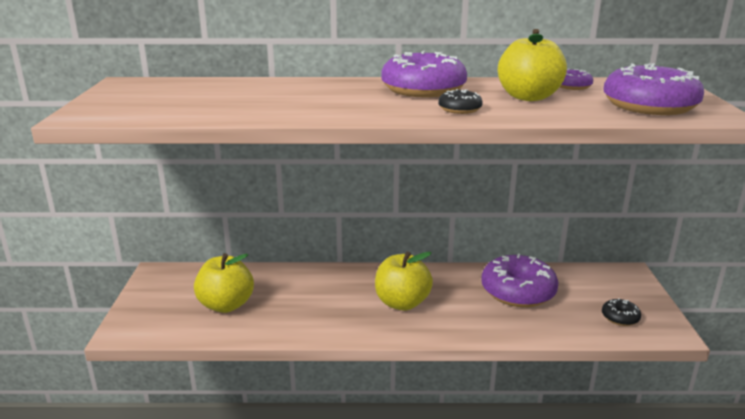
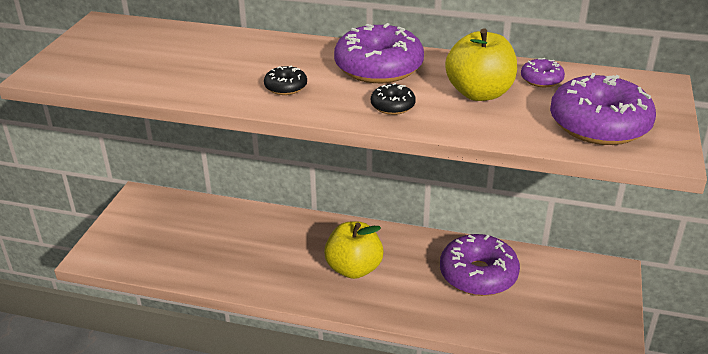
camera: 15 degrees right, 10 degrees up
(226, 305) = (188, 243): yellow apple -> none
(620, 317) = (570, 324): black donut -> black donut (286, 87)

